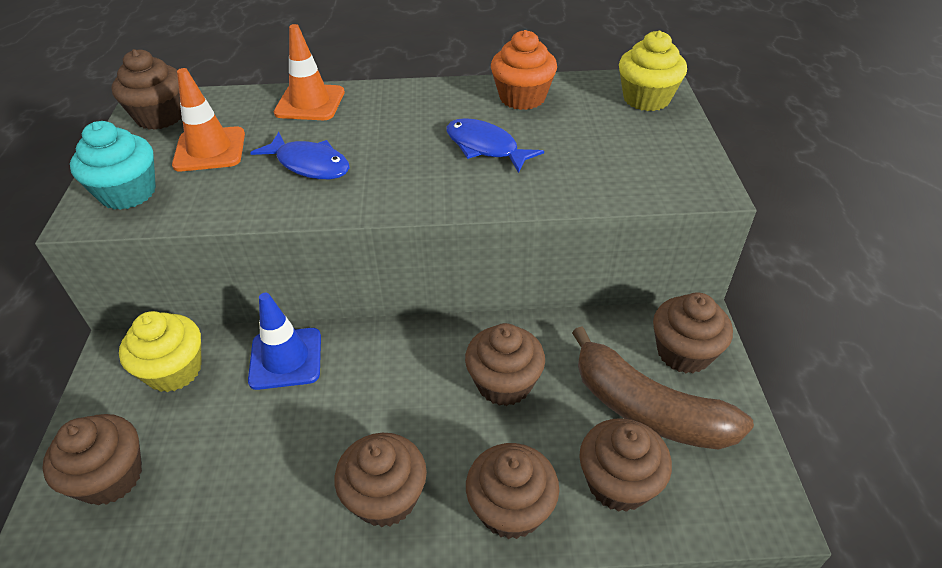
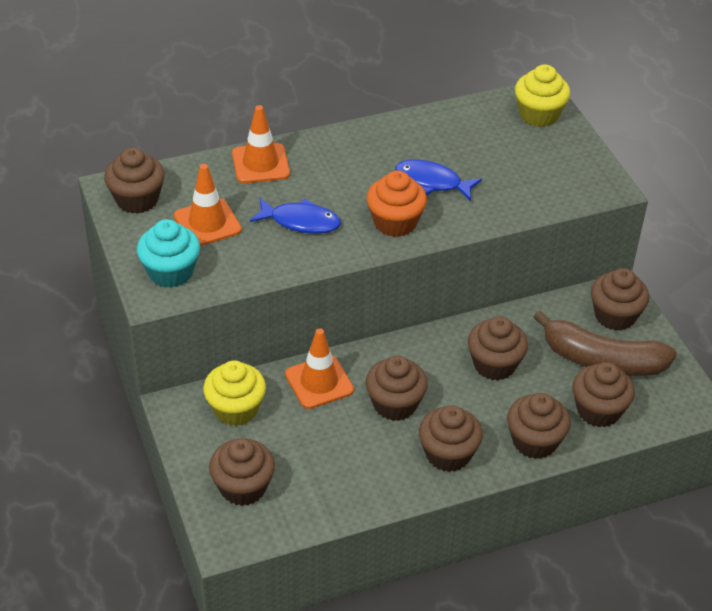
camera: 20 degrees left, 0 degrees up
(286, 358) = (319, 382): blue traffic cone -> orange traffic cone
(356, 408) = (395, 404): none -> brown cupcake
(522, 97) = (438, 129): orange cupcake -> orange cupcake (395, 222)

